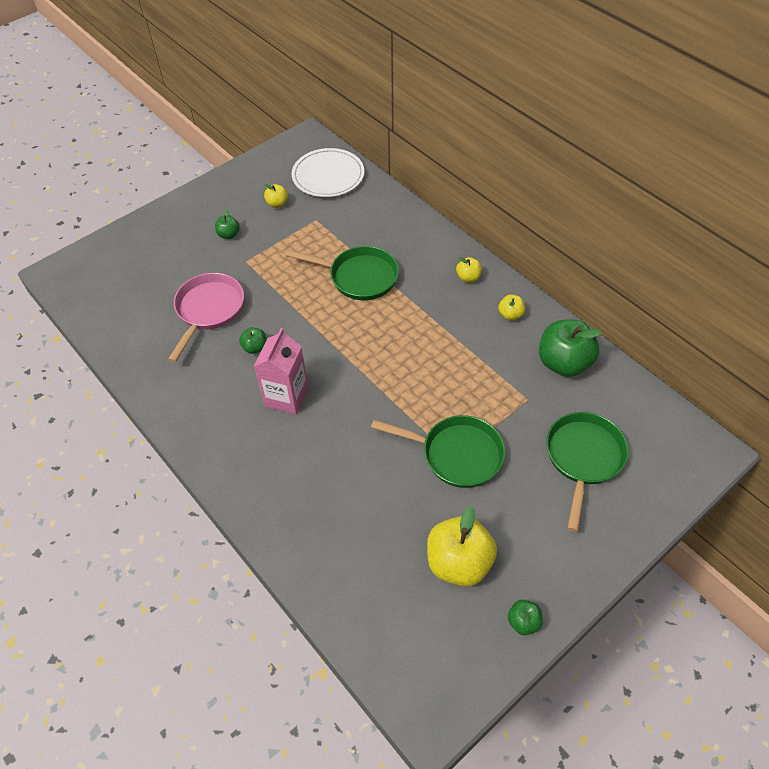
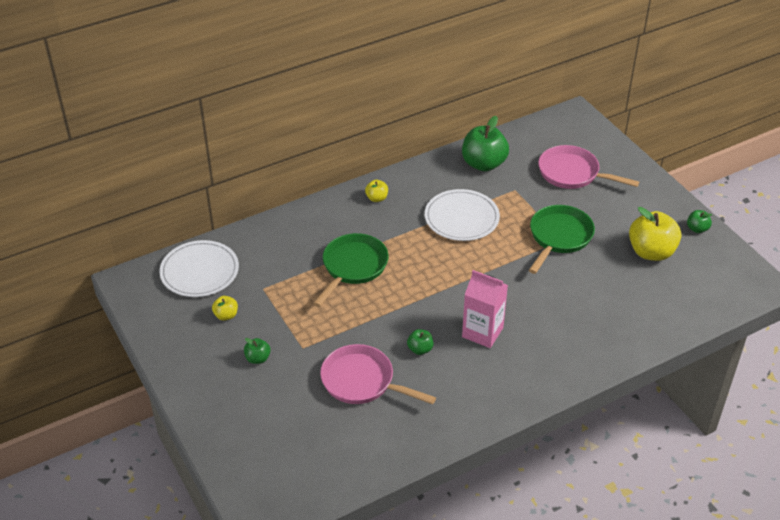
camera: 80 degrees left, 10 degrees down
(460, 355) = (461, 218): none -> white plate
(510, 315) = (426, 182): yellow apple -> none
(583, 458) = (572, 173): green pan -> pink pan

